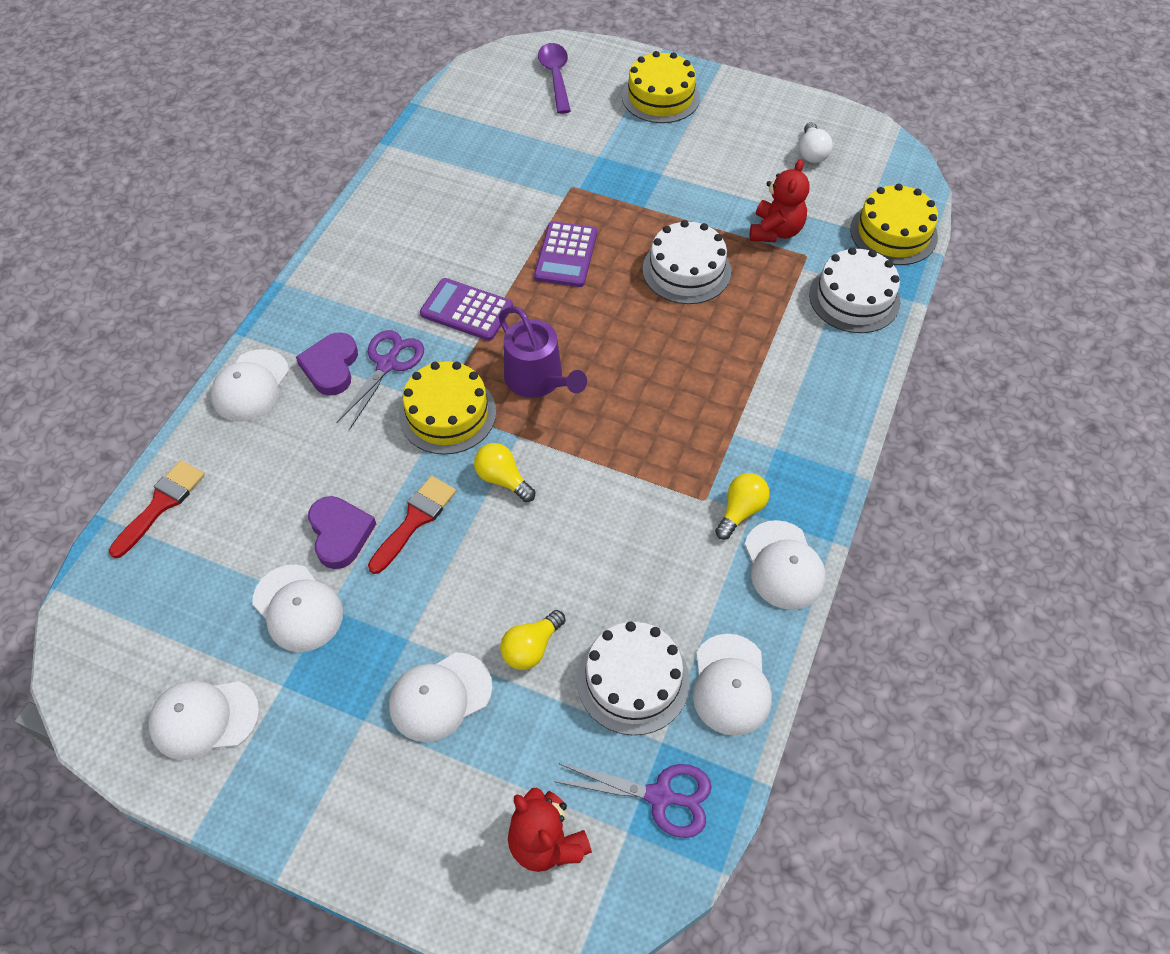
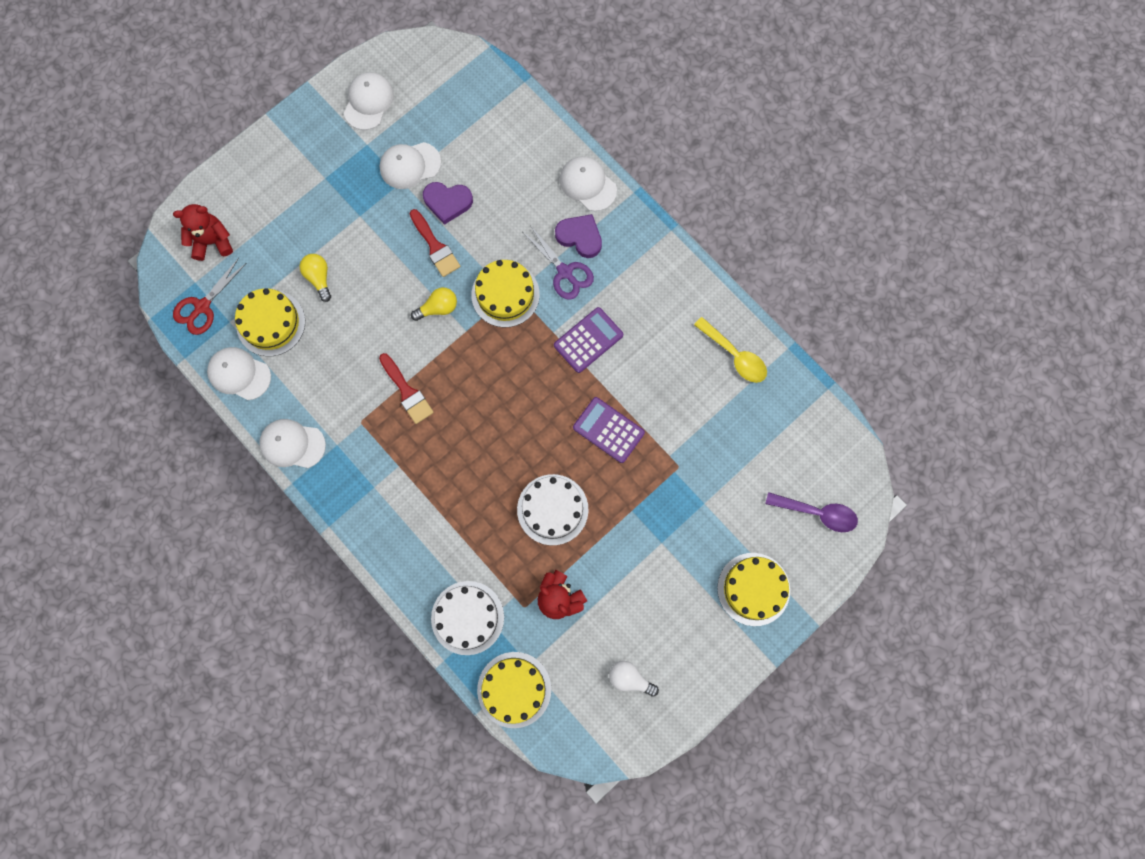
camera: 115 degrees right, 20 degrees up
(161, 504) = (519, 112): red brush -> red brush (407, 392)
(419, 182) = (735, 355): none -> yellow spoon
(440, 697) = (316, 220): white cap -> none
(538, 379) = (504, 362): purple watering can -> none
(633, 680) = (271, 323): white cake -> yellow cake
(660, 796) = (202, 307): purple scissors -> red scissors
(740, 511) = (341, 439): yellow light bulb -> none

